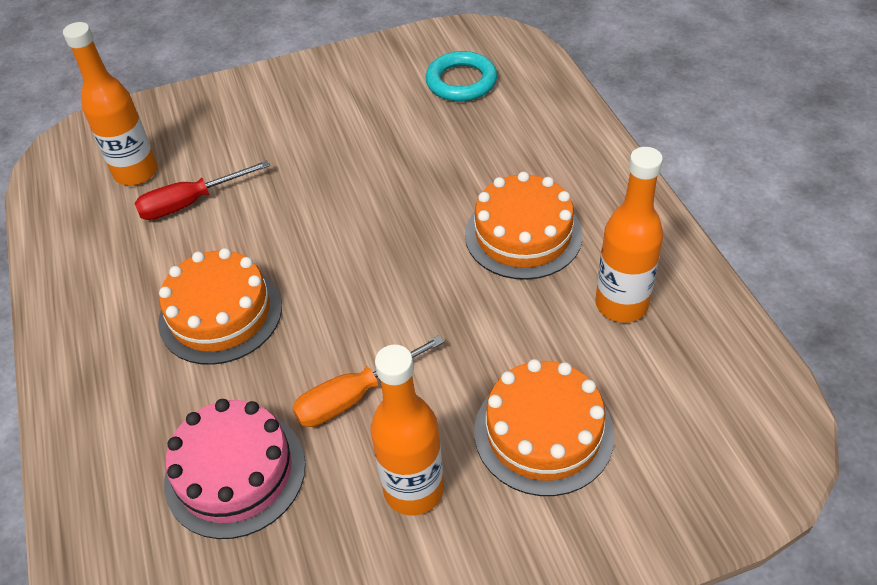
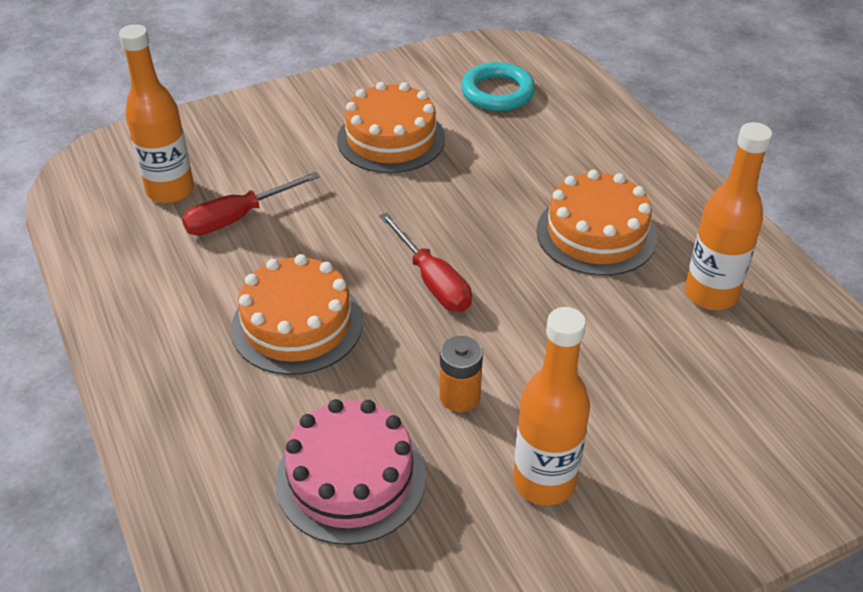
camera: 10 degrees left, 5 degrees down
(354, 396) = (460, 396): orange screwdriver -> orange battery
(355, 276) = (432, 281): none -> red screwdriver
(543, 432) = (663, 418): orange cake -> orange cake (391, 139)

